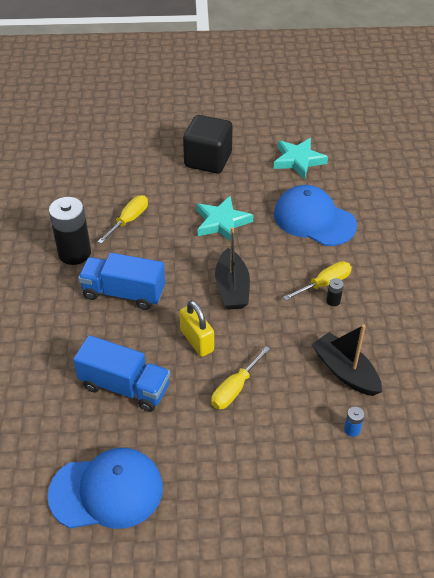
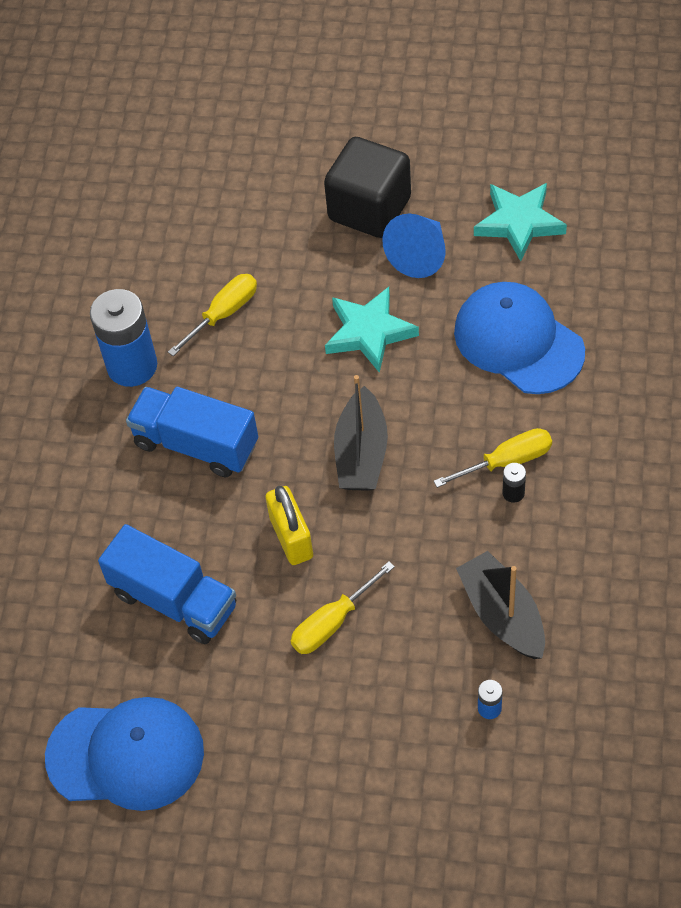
camera: 15 degrees right, 10 degrees up
(74, 253) = (132, 366): black battery -> blue battery
(243, 181) = (419, 255): none -> blue cone

